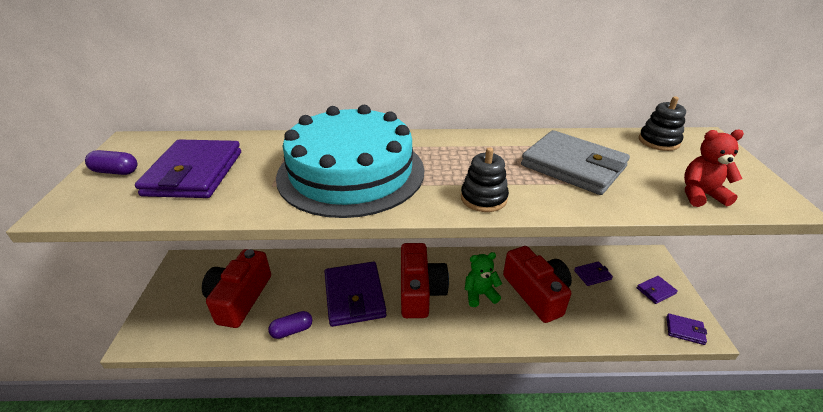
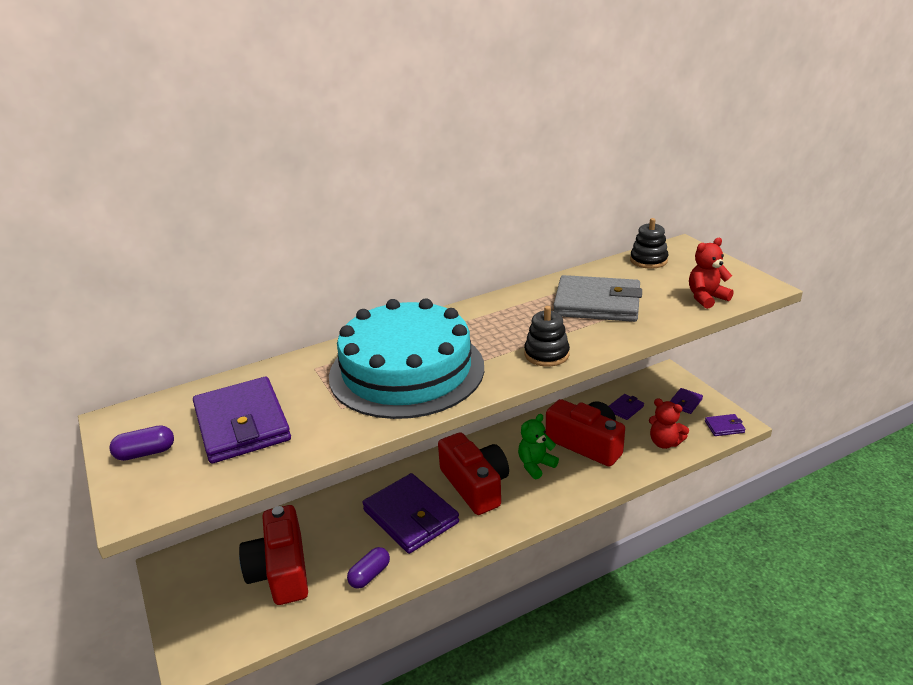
camera: 25 degrees left, 5 degrees down
(612, 321) = (664, 443): none -> red teddy bear

